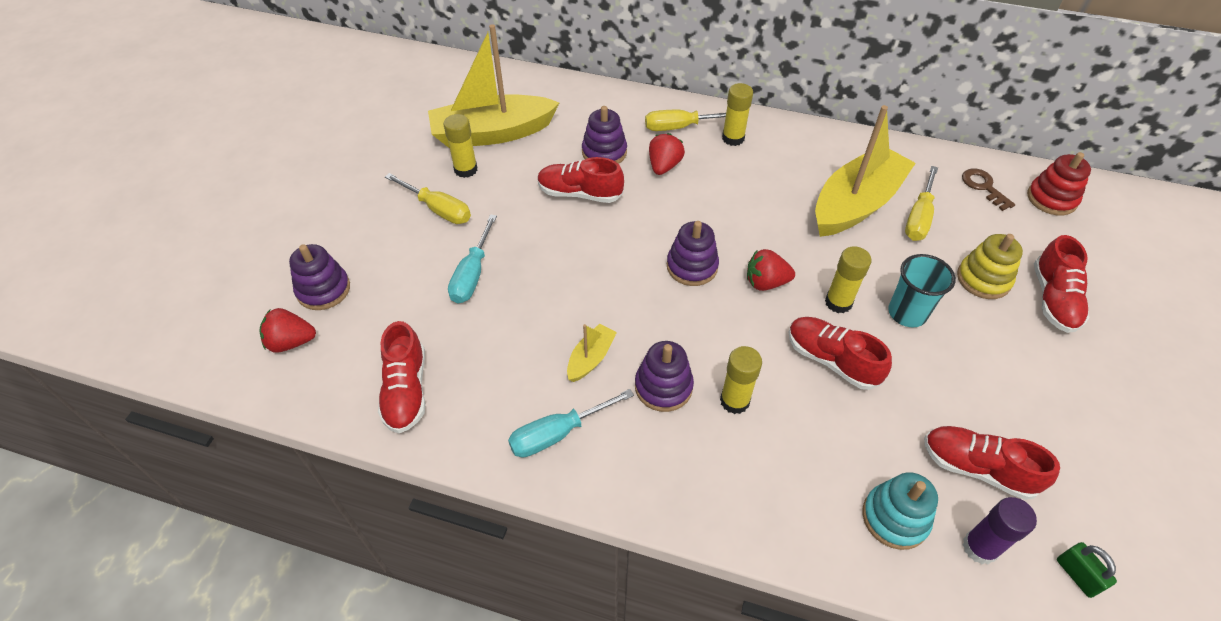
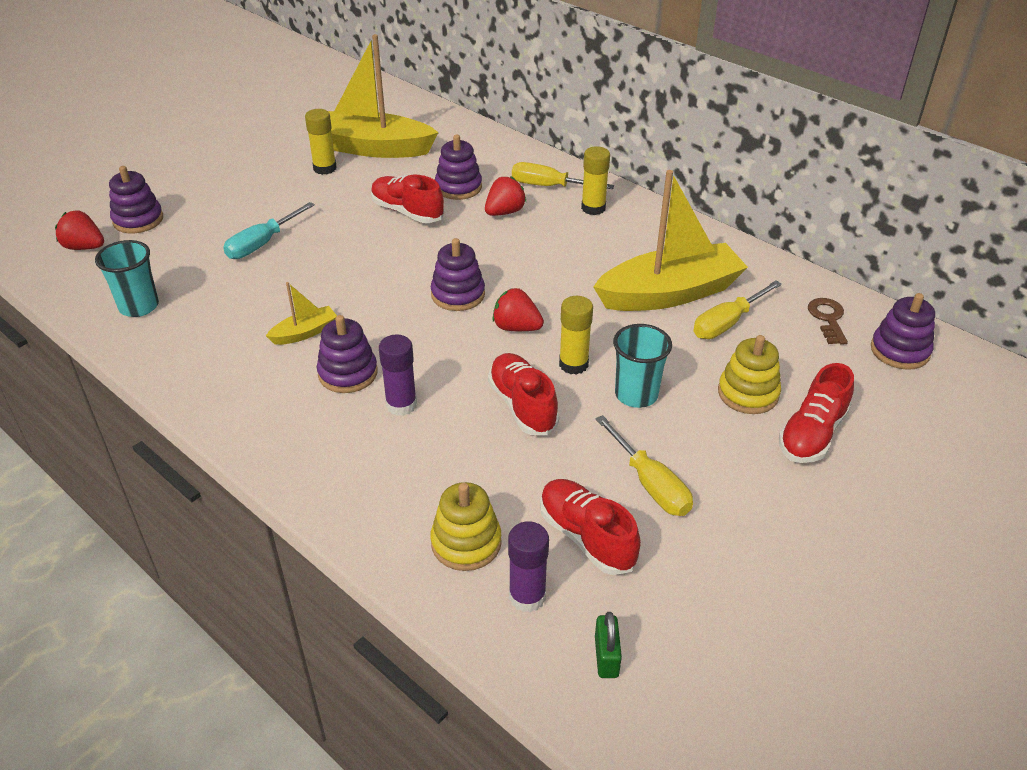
camera: 25 degrees right, 10 degrees down
(406, 391) = (139, 306): red shoe -> turquoise cup
(439, 210) = (276, 191): yellow screwdriver -> yellow screwdriver (651, 485)
(557, 434) = (228, 375): turquoise screwdriver -> none
(734, 401) = (401, 405): yellow glue stick -> purple glue stick
(895, 518) = (466, 543): turquoise stacking toy -> yellow stacking toy
(1051, 199) = (899, 351): red stacking toy -> purple stacking toy

